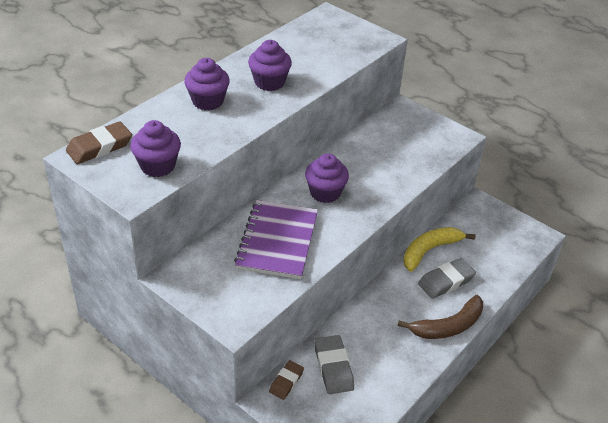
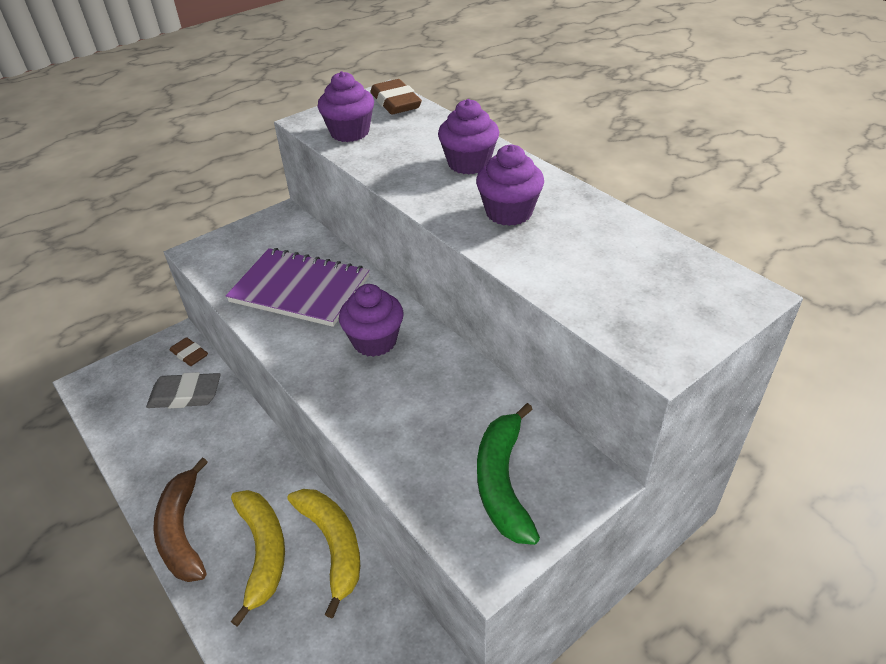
camera: 105 degrees right, 0 degrees up
(415, 134) = (503, 482): none -> green banana
(446, 281) = (263, 551): grey eraser -> yellow banana

